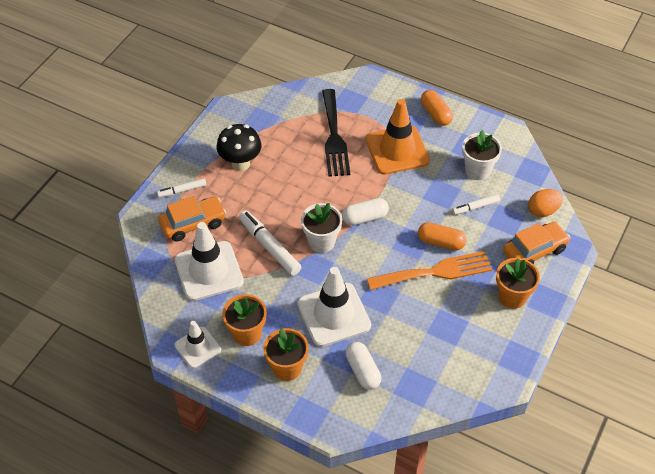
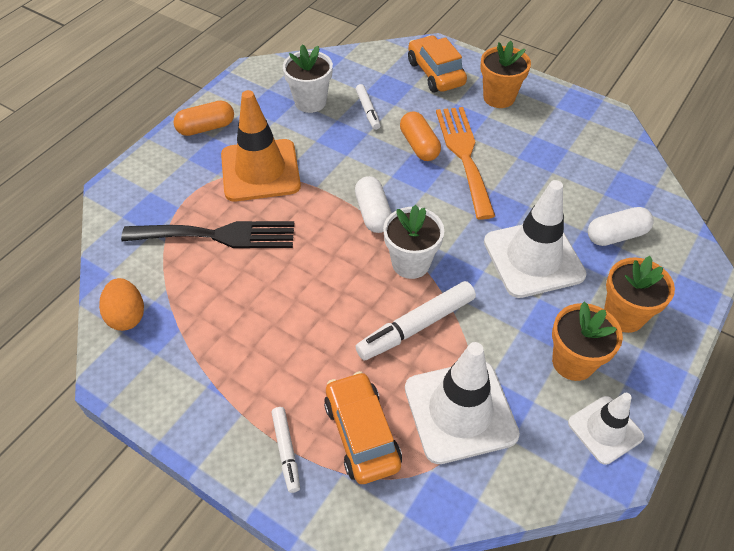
camera: 85 degrees left, 0 degrees up
(240, 164) = (244, 359): black mushroom -> none
(440, 242) = (419, 145): orange capsule -> orange capsule turned 45 degrees counterclockwise
(543, 210) = (379, 60): orange egg -> orange egg (127, 316)

